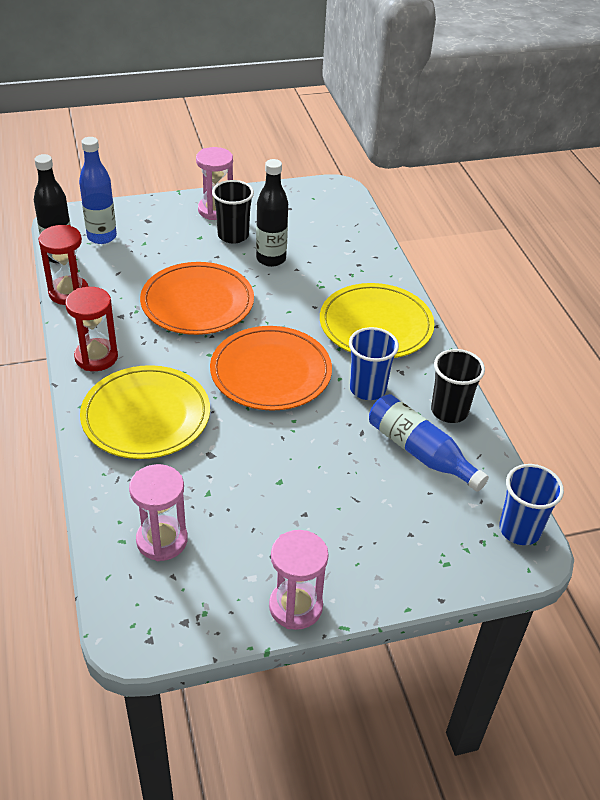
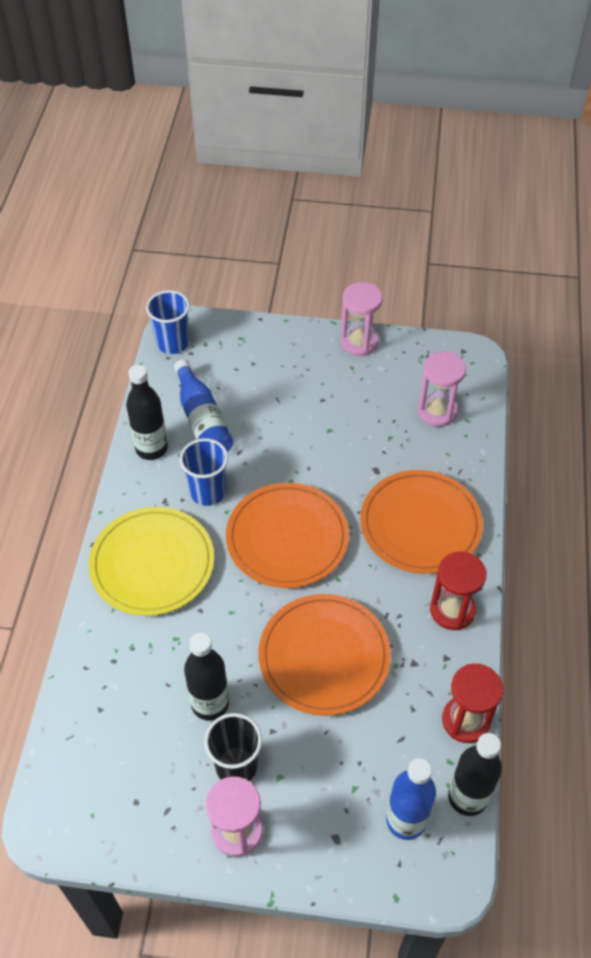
camera: 155 degrees left, 10 degrees up
(146, 416) = (420, 524): yellow plate -> orange plate
(449, 411) = (151, 448): black cup -> black bottle

